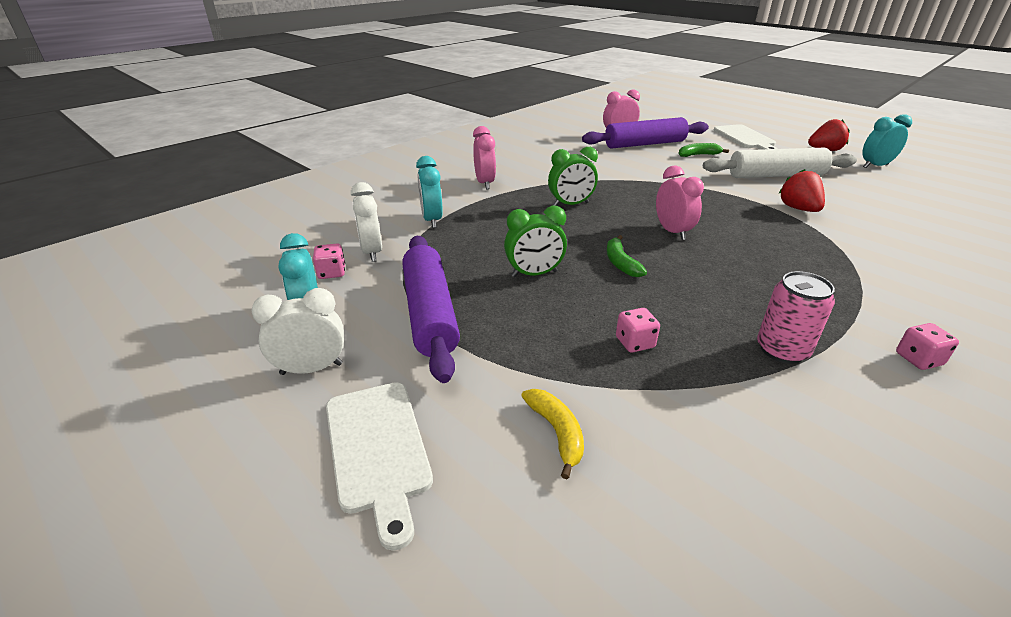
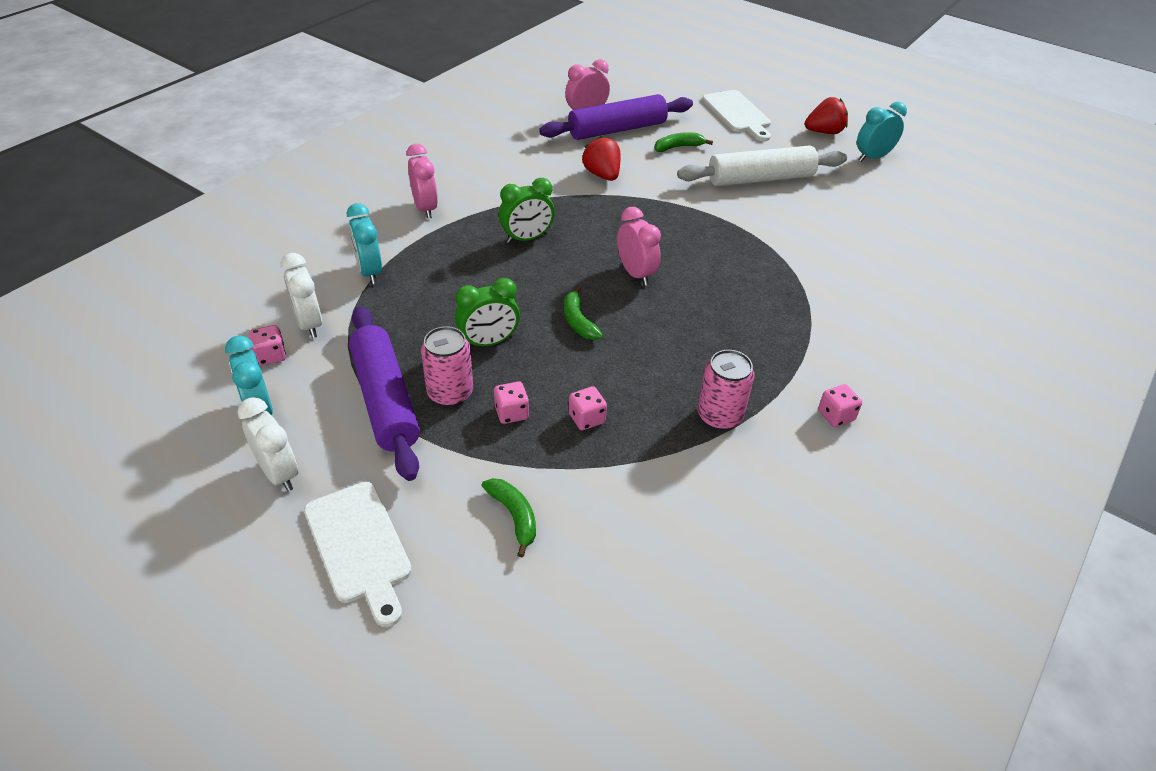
camera: 10 degrees left, 10 degrees up
(311, 368) = (279, 473): white clock -> white clock turned 75 degrees clockwise
(494, 311) = (450, 393): none -> pink can
(555, 332) = (511, 413): none -> pink dice
(556, 432) = (514, 516): yellow banana -> green banana
(798, 209) = (773, 231): red strawberry -> red strawberry (602, 175)

